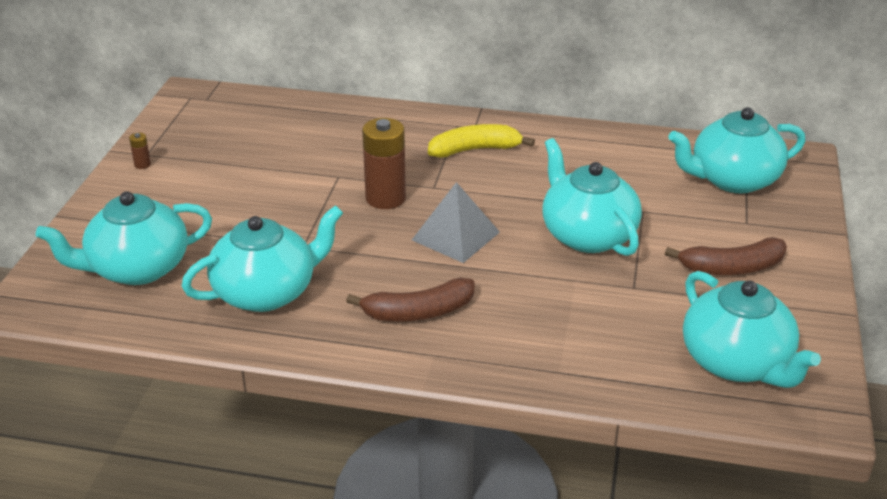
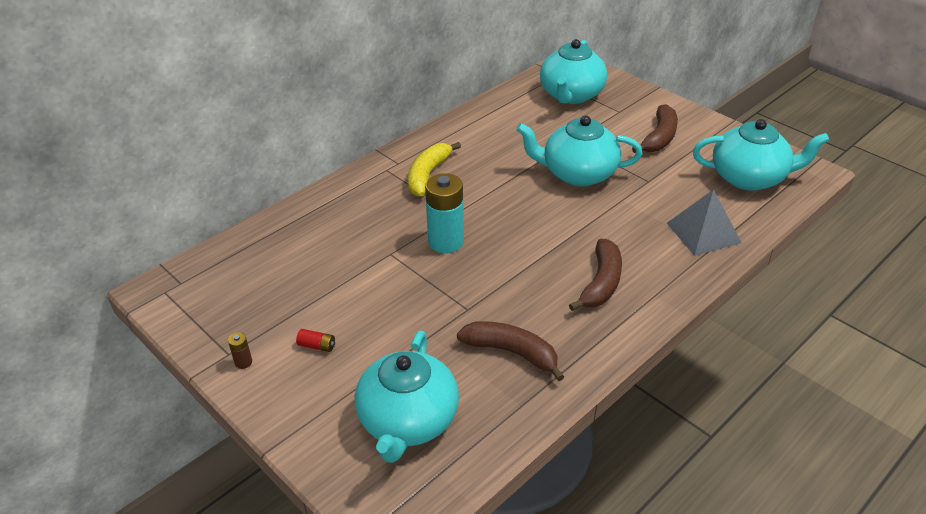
camera: 55 degrees left, 5 degrees up
(188, 189) = (317, 346): none -> red battery
(266, 292) = (512, 352): turquoise teapot -> brown banana
(385, 198) = (446, 242): brown battery -> turquoise battery
(455, 236) = (526, 228): grey pyramid -> grey pyramid (703, 232)

